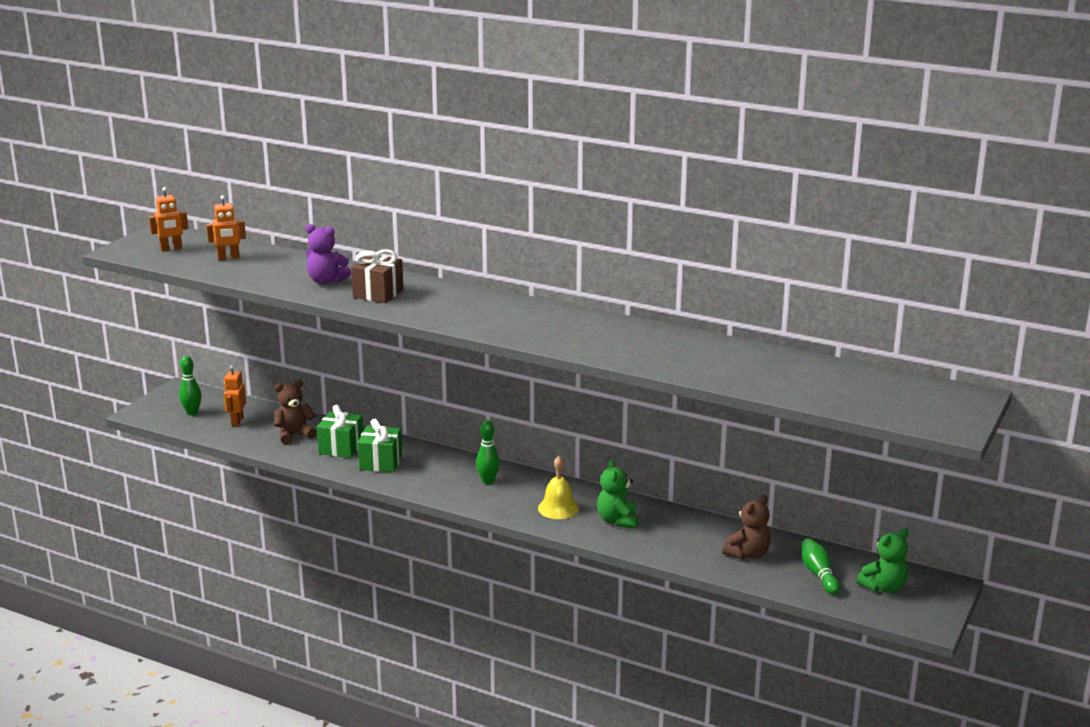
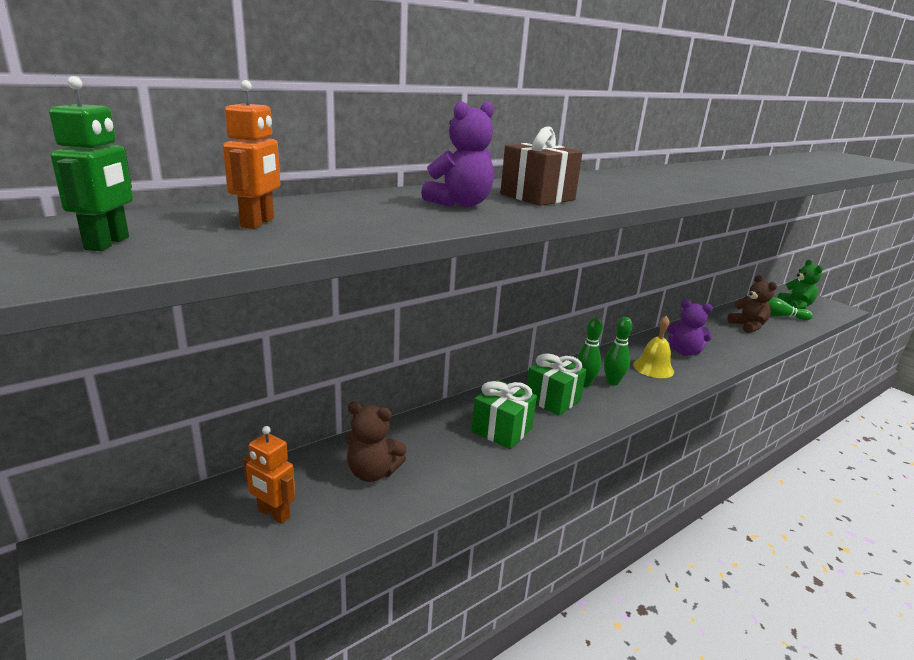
camera: 65 degrees left, 0 degrees up
(171, 249) = (108, 243): orange robot -> green robot
(192, 413) = (183, 557): green bowling pin -> green bowling pin (612, 382)
(294, 435) = (372, 472): brown teddy bear -> brown teddy bear turned 75 degrees counterclockwise
(341, 448) = (442, 446): green gift -> green gift (552, 399)
(617, 520) = (684, 352): green teddy bear -> purple teddy bear

